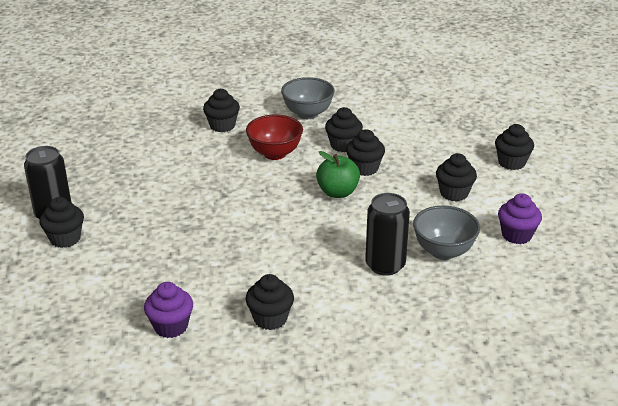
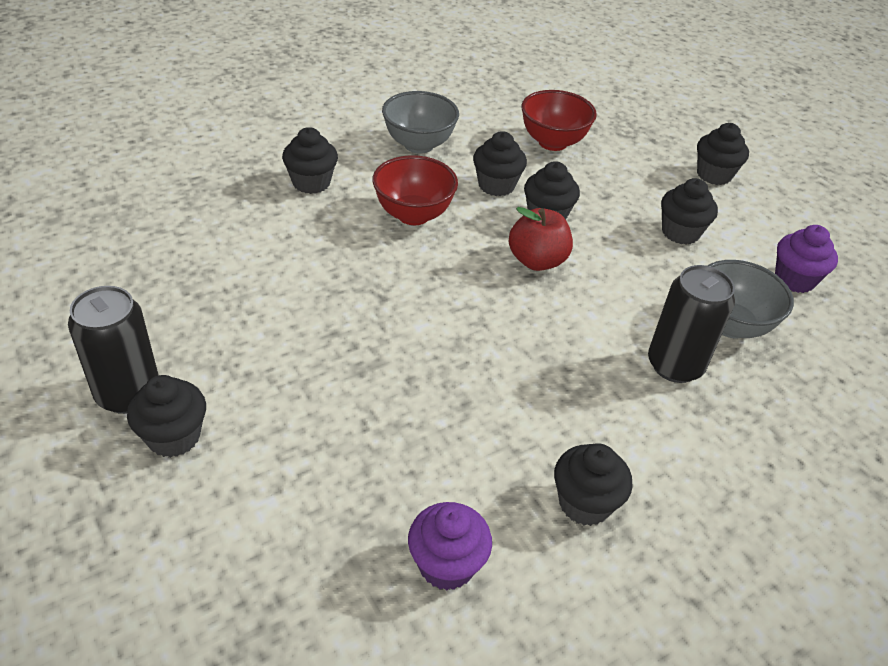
camera: 25 degrees left, 10 degrees up
(337, 192) = (537, 261): green apple -> red apple
(404, 125) = (552, 142): none -> red bowl

